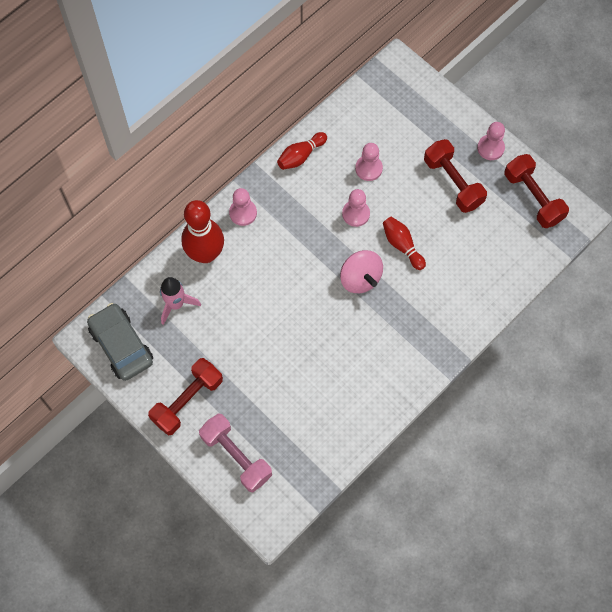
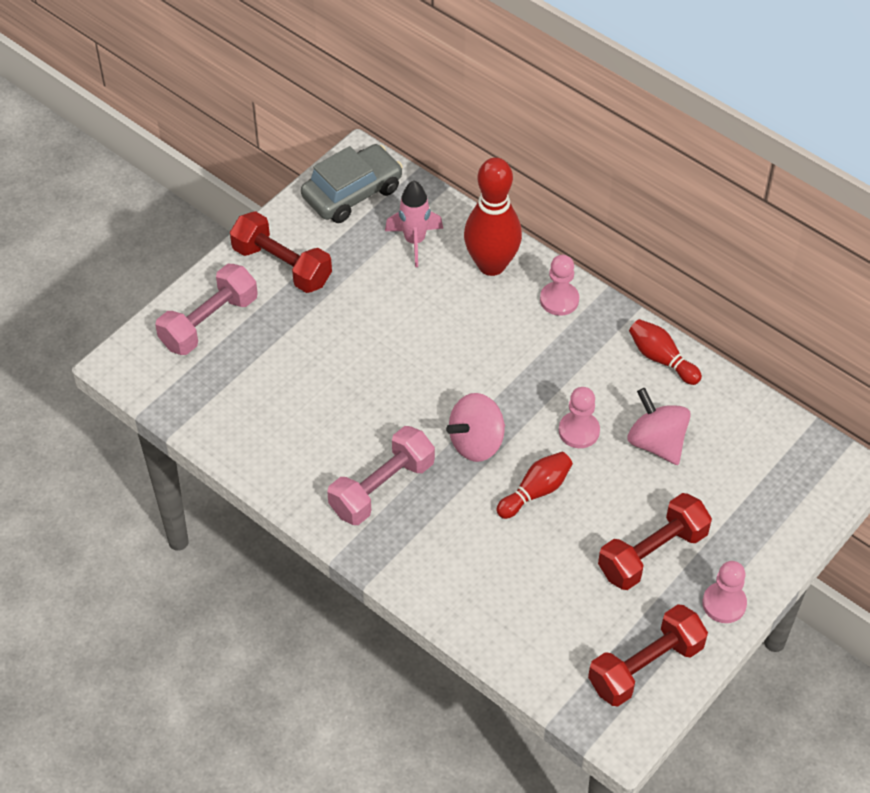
camera: 85 degrees right, 15 degrees down
(368, 168) = (656, 443): pink pawn -> pink spinning top
(393, 342) = (382, 488): none -> pink dumbbell

